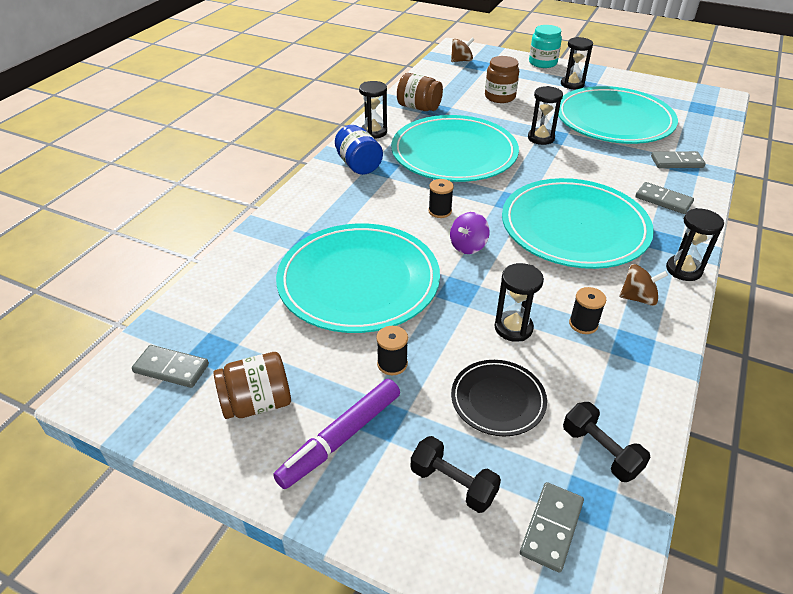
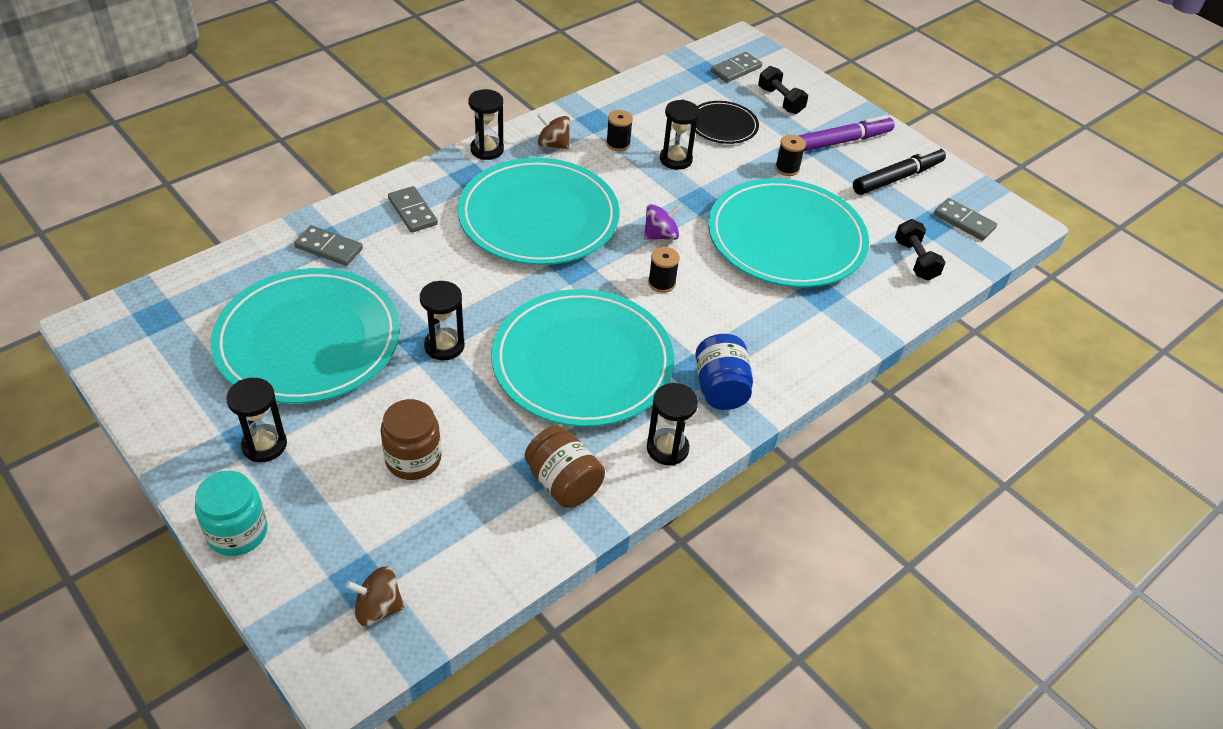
camera: 160 degrees left, 5 degrees up
(257, 403) = (897, 178): brown jar -> black marker
(600, 451) = (678, 84): black dumbbell -> black dumbbell (915, 260)

